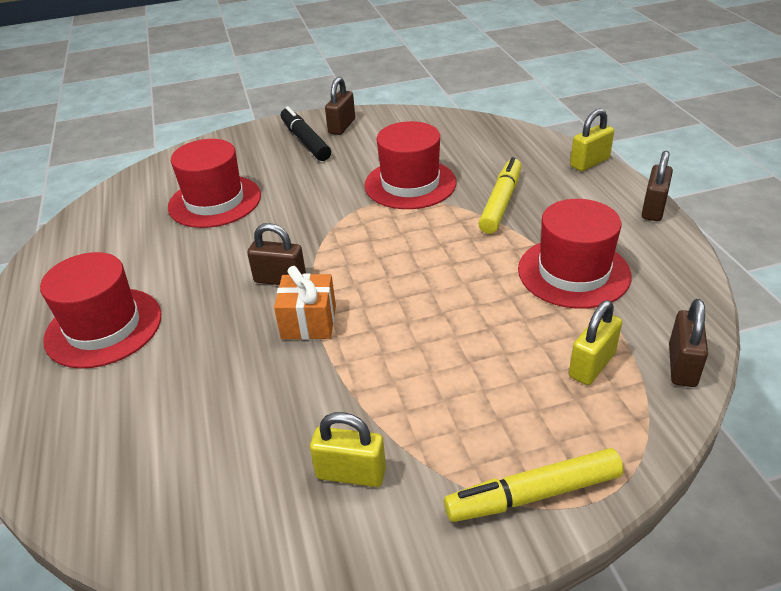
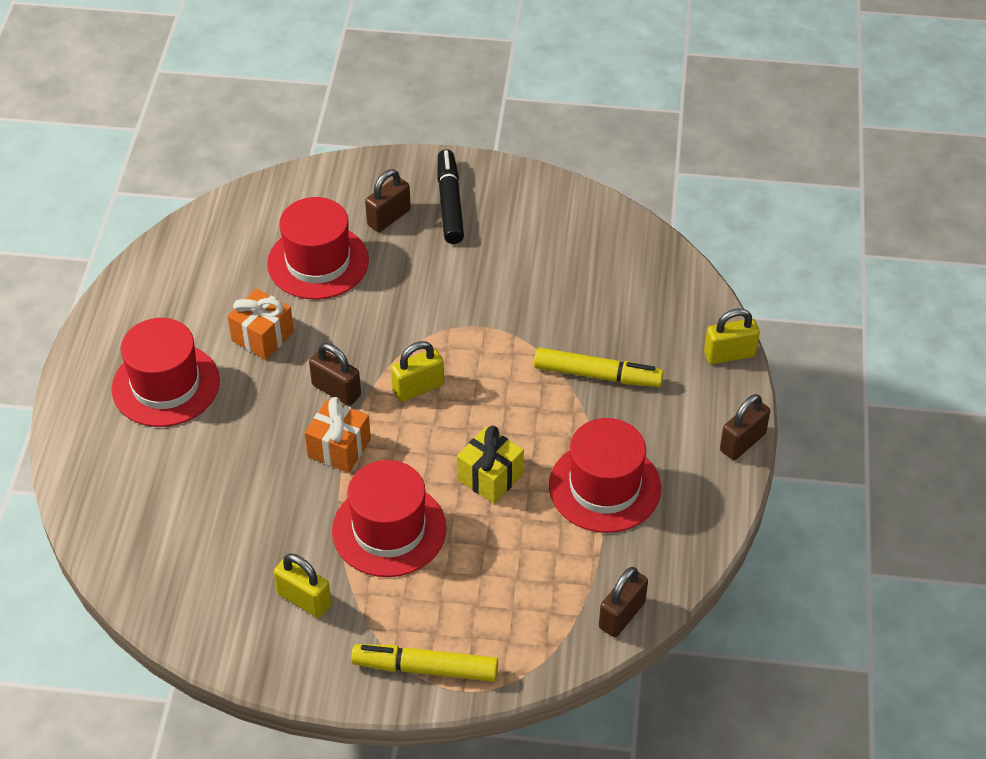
camera: 20 degrees right, 10 degrees up
(188, 262) = (262, 336): none -> orange gift
(342, 126) = (501, 193): brown padlock -> brown padlock (389, 217)
(410, 184) = (523, 313): red hat -> red hat (389, 529)
(467, 298) = (490, 477): none -> yellow gift
(500, 203) = (597, 375): yellow marker -> yellow marker turned 60 degrees clockwise
(592, 365) = (548, 585): yellow padlock -> yellow padlock (418, 388)

